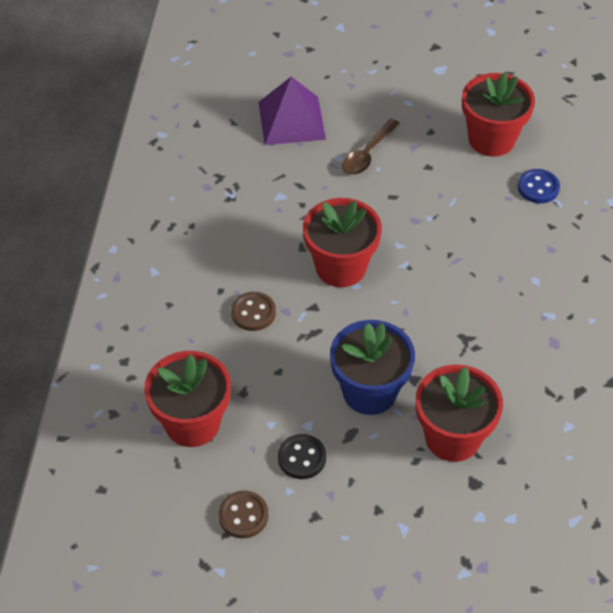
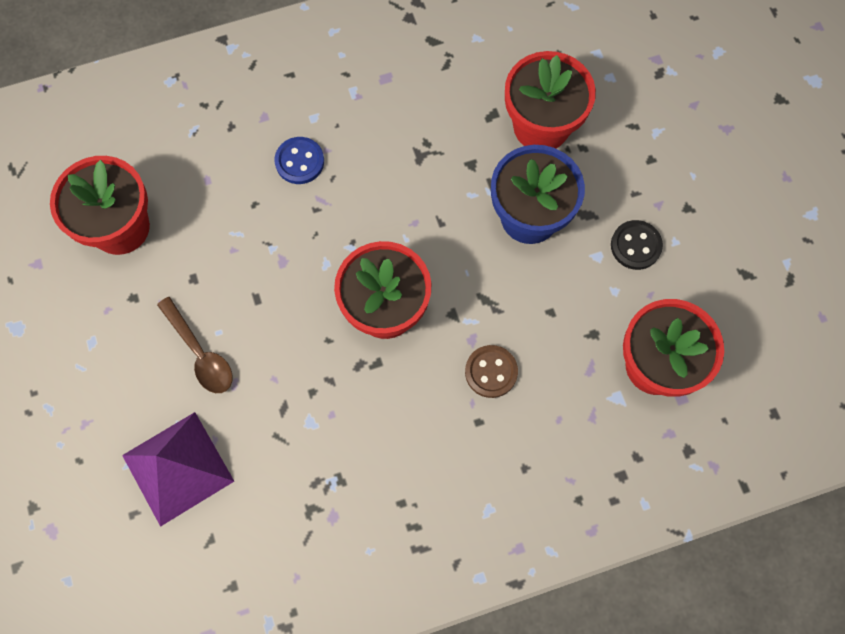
camera: 115 degrees left, 20 degrees up
(243, 515) = (724, 269): brown button -> none
(367, 154) = (200, 353): brown spoon -> brown spoon turned 45 degrees clockwise
(538, 187) = (179, 156): blue button -> blue button (299, 161)

